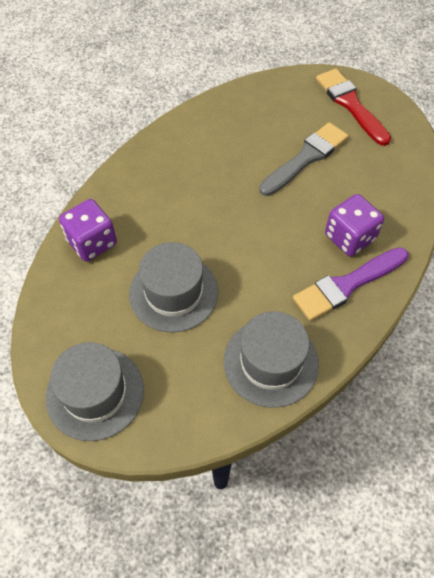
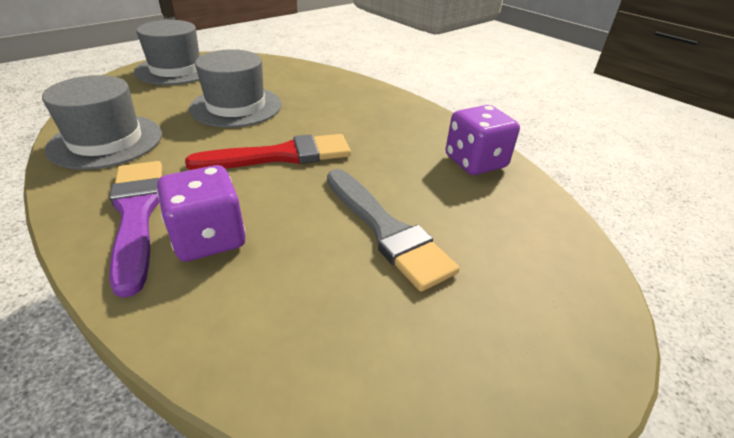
camera: 100 degrees right, 20 degrees down
(92, 242) = (320, 81): purple dice -> purple dice (475, 162)
(350, 104) = (521, 327): red brush -> red brush (281, 156)

